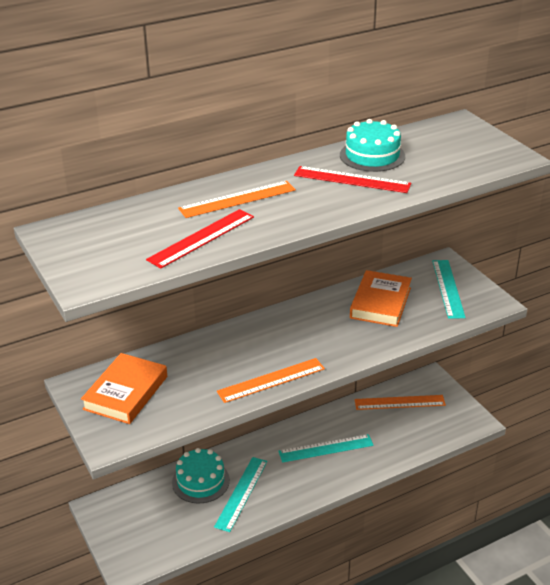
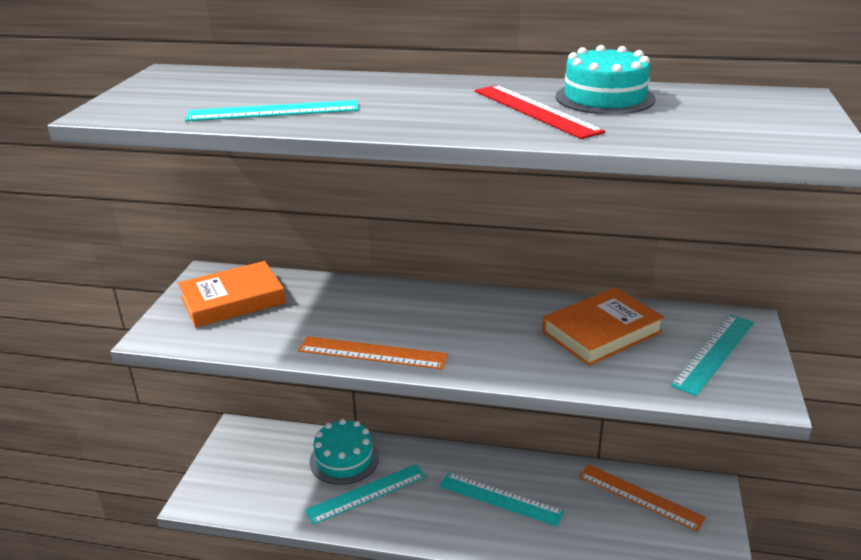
camera: 40 degrees right, 5 degrees down
(201, 238) = (273, 111): red ruler -> turquoise ruler
(237, 199) = (374, 94): orange ruler -> none

